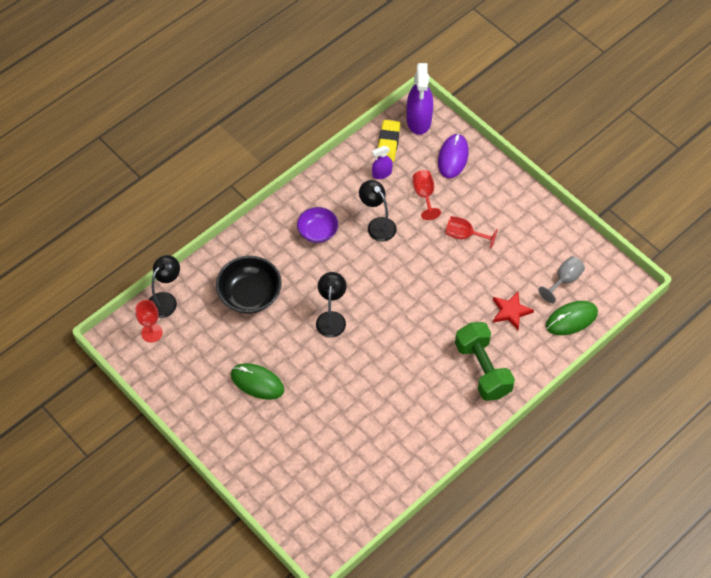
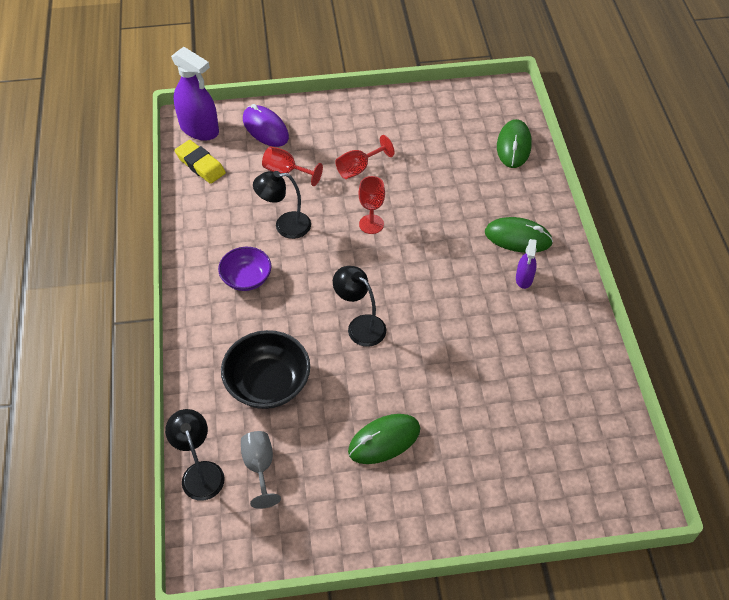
camera: 55 degrees left, 5 degrees down
(152, 333) = (231, 513): red goblet -> red goblet (371, 224)
(382, 173) = (230, 189): purple spray bottle -> purple spray bottle (524, 278)
(482, 369) = (518, 238): green dumbbell -> green mouse
(510, 311) = (470, 182): red star -> none
(564, 280) = (469, 128): grey goblet -> grey goblet (259, 467)

